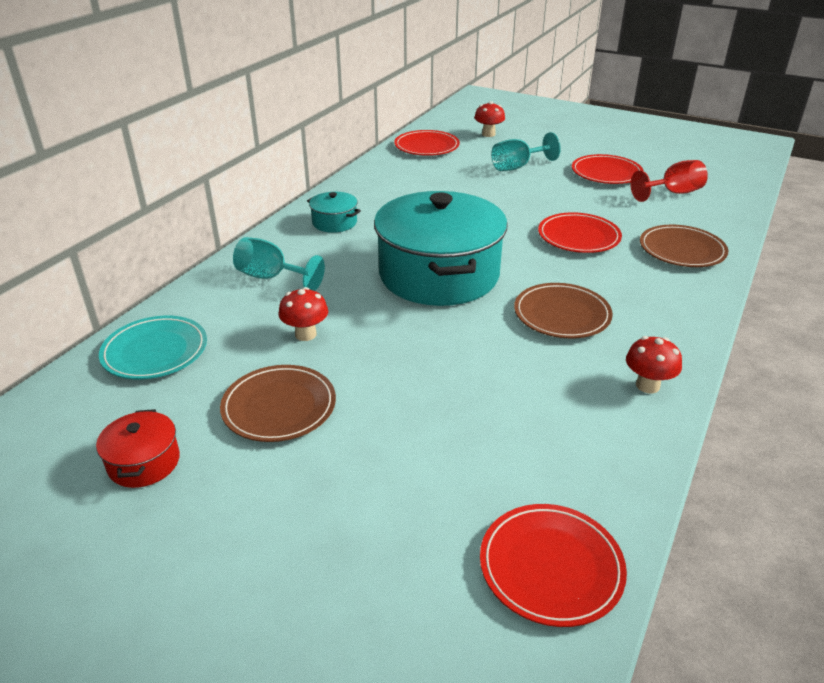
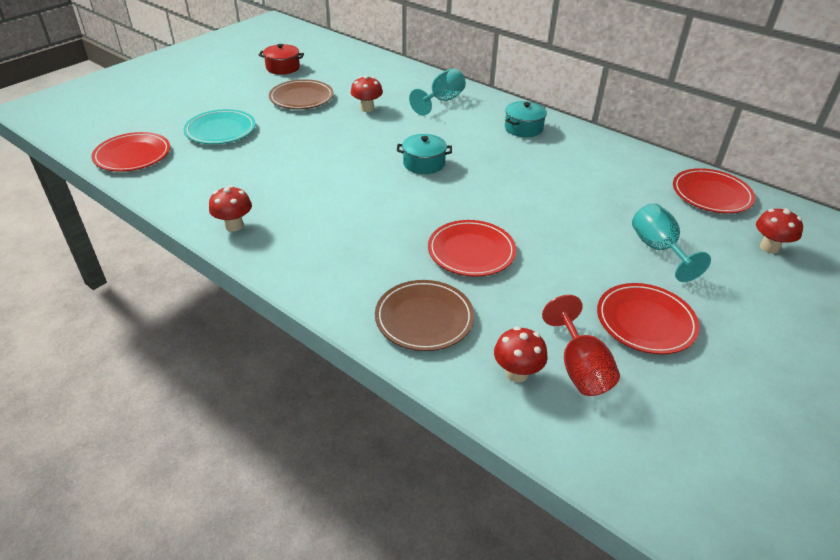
camera: 100 degrees right, 5 degrees up
(155, 351) = (372, 68): turquoise plate -> turquoise plate (220, 130)
(439, 274) = (424, 163): turquoise pot -> turquoise pot, size x0.42
(562, 315) = (341, 209): brown plate -> none
(700, 212) = (517, 373): none -> red mushroom

